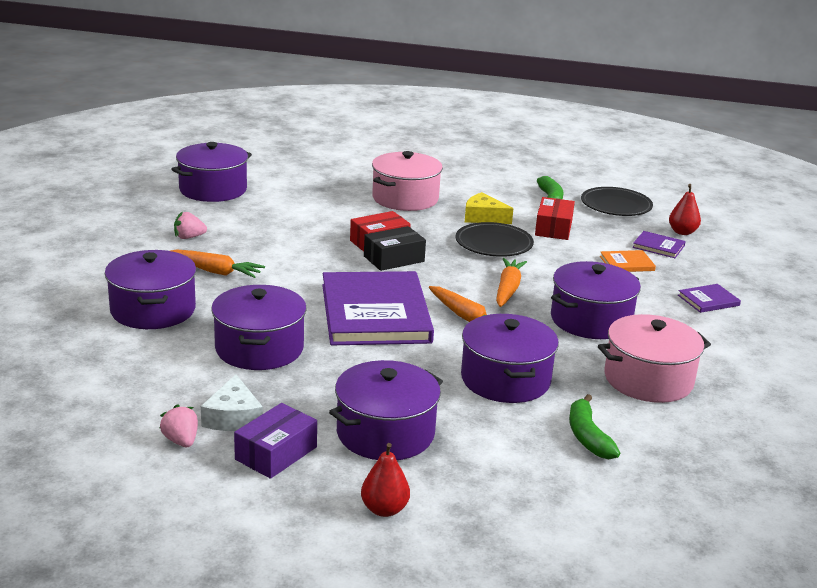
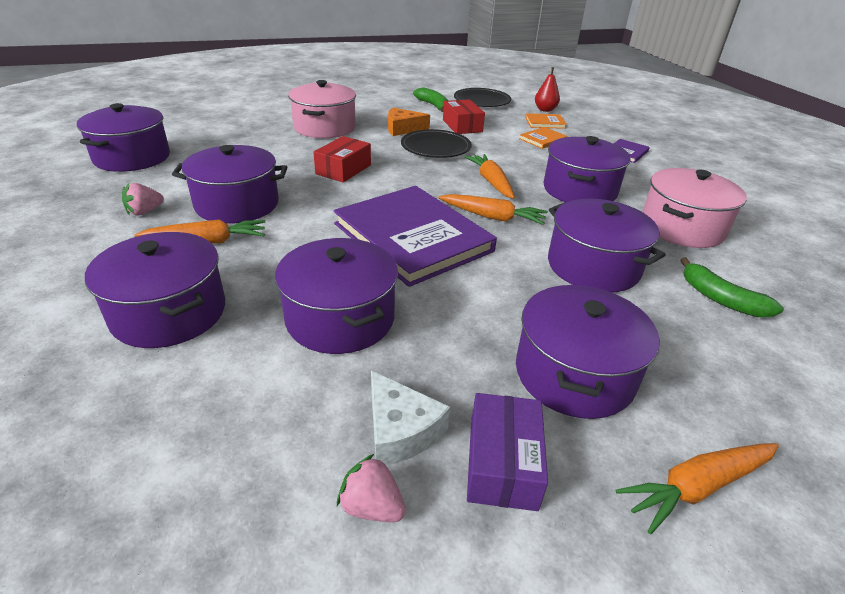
camera: 30 degrees left, 10 degrees up
(261, 249) = (237, 204): none -> purple pot
(384, 509) = (696, 487): red pear -> orange carrot
(394, 259) = (371, 180): black box -> none
(483, 217) = (403, 129): yellow cheese -> orange cheese
(658, 246) = (545, 123): purple book -> orange book

